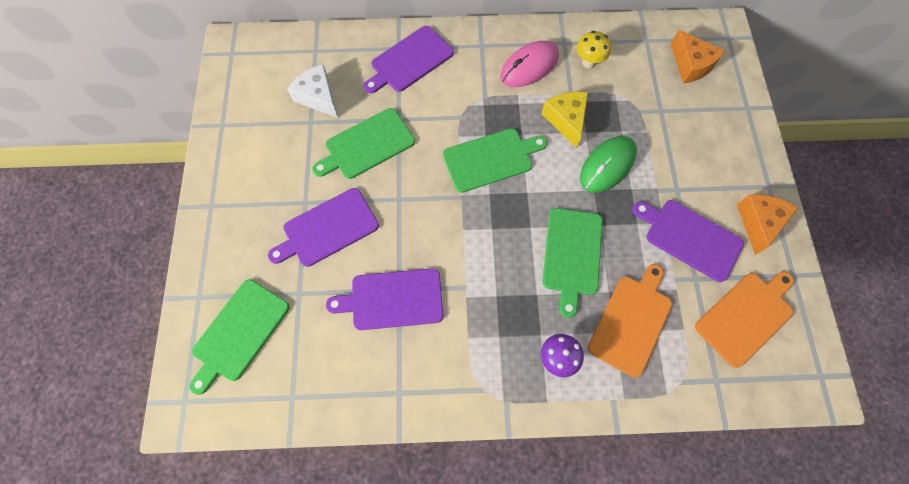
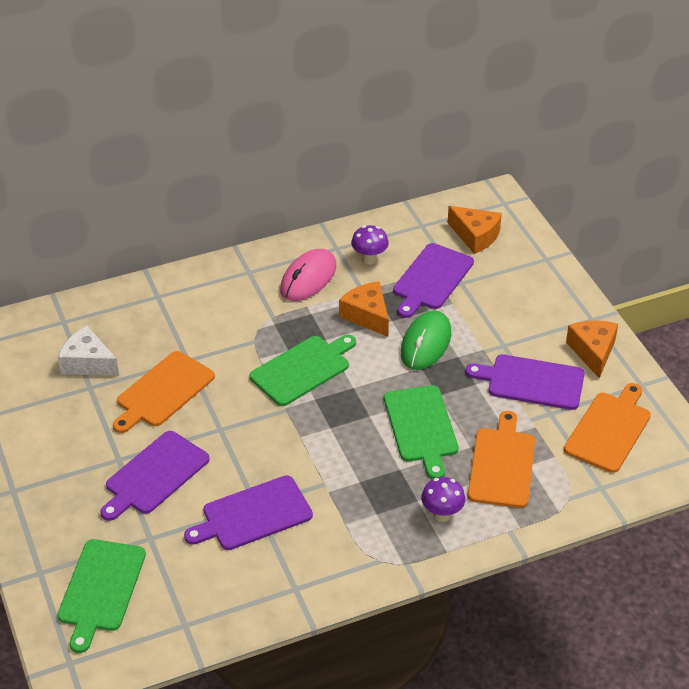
camera: 20 degrees left, 25 degrees down
(367, 145) = (163, 392): green cutting board -> orange cutting board
(410, 61) = (175, 305): purple cutting board -> purple cutting board (431, 279)
(566, 120) = (367, 315): yellow cheese -> orange cheese
(588, 62) = (369, 259): yellow mushroom -> purple mushroom

